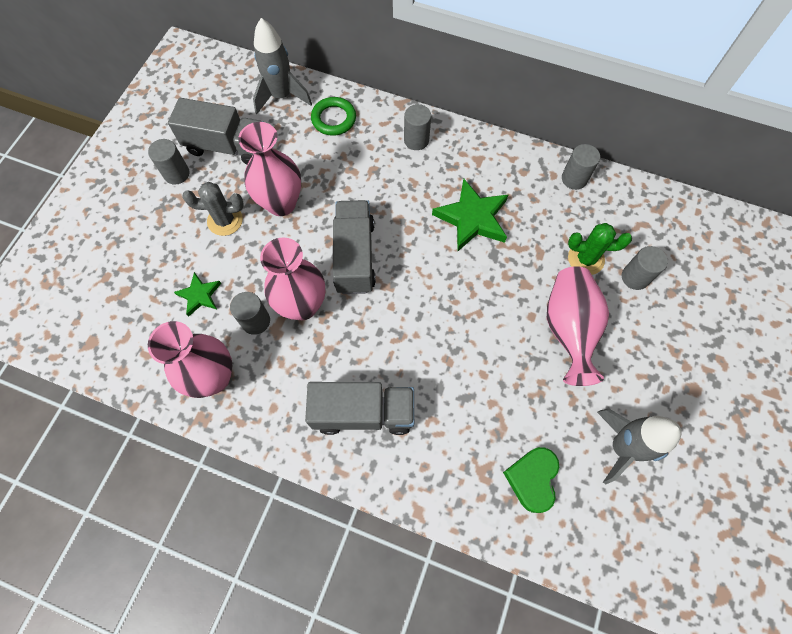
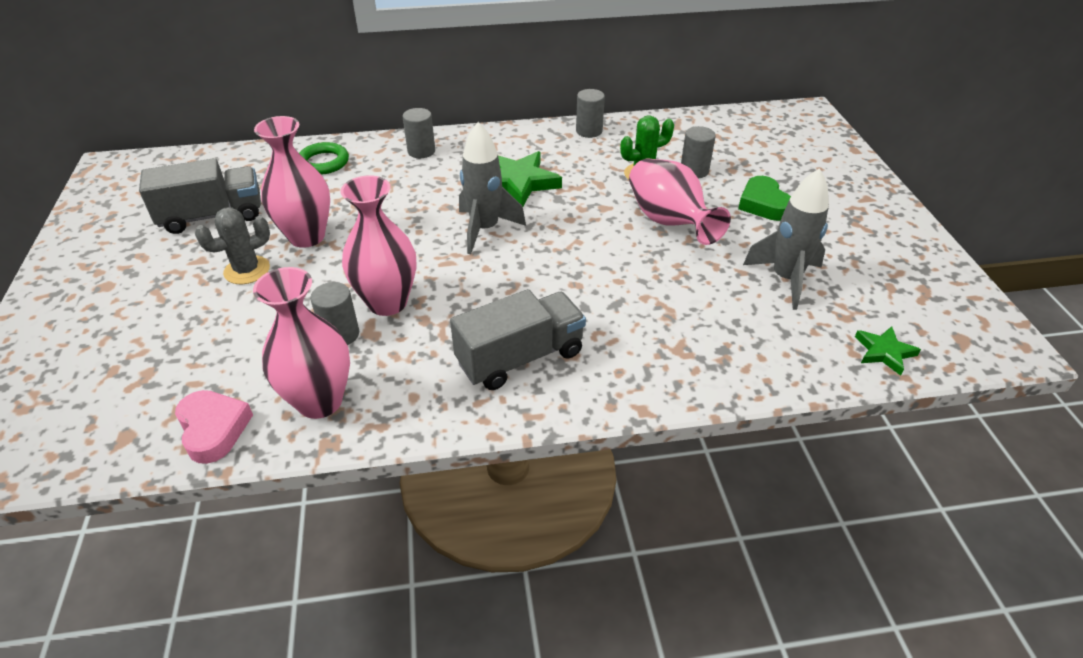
camera: 30 degrees left, 25 degrees down
(141, 365) = (213, 429): none -> pink heart
(176, 174) = (160, 255): grey cylinder -> none
(199, 295) = (254, 339): green star -> green star (884, 352)
(281, 96) = (253, 164): grey rocket -> grey rocket (485, 229)
(354, 256) = (419, 247): grey truck -> none
(532, 479) = (730, 334): green heart -> green heart (763, 204)

